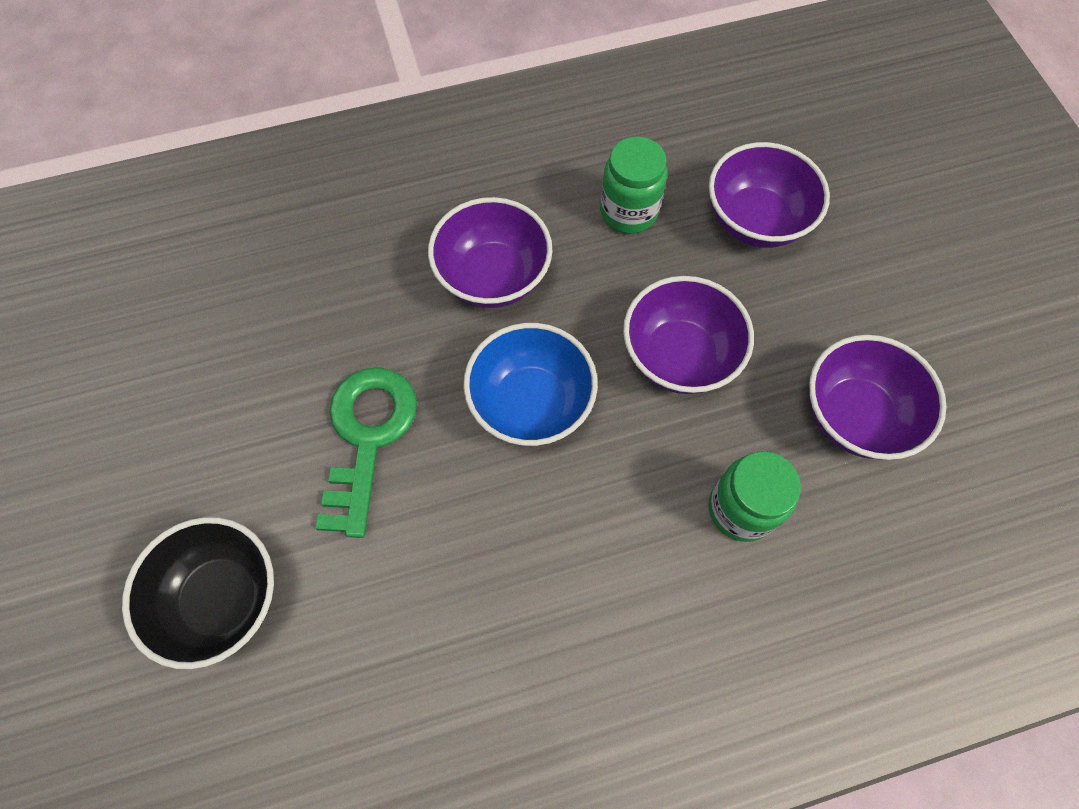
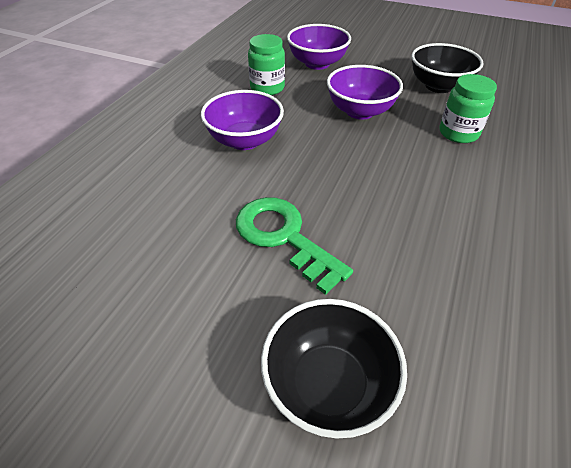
camera: 50 degrees left, 20 degrees down
(531, 403) = (334, 165): blue bowl -> none
(855, 416) = (438, 86): purple bowl -> black bowl

